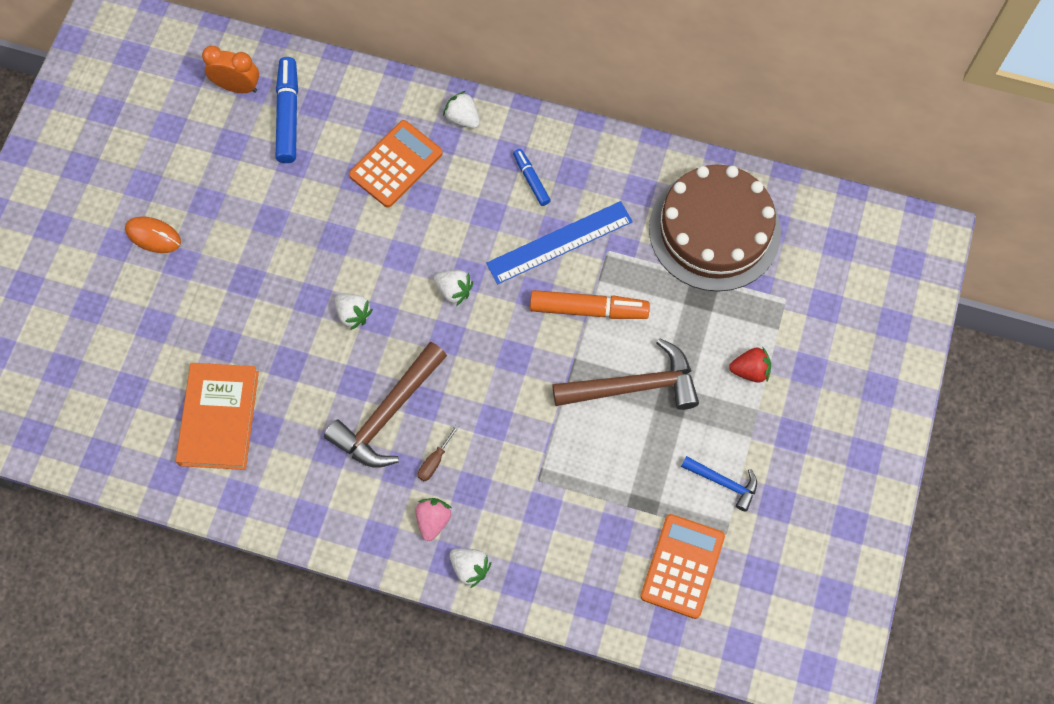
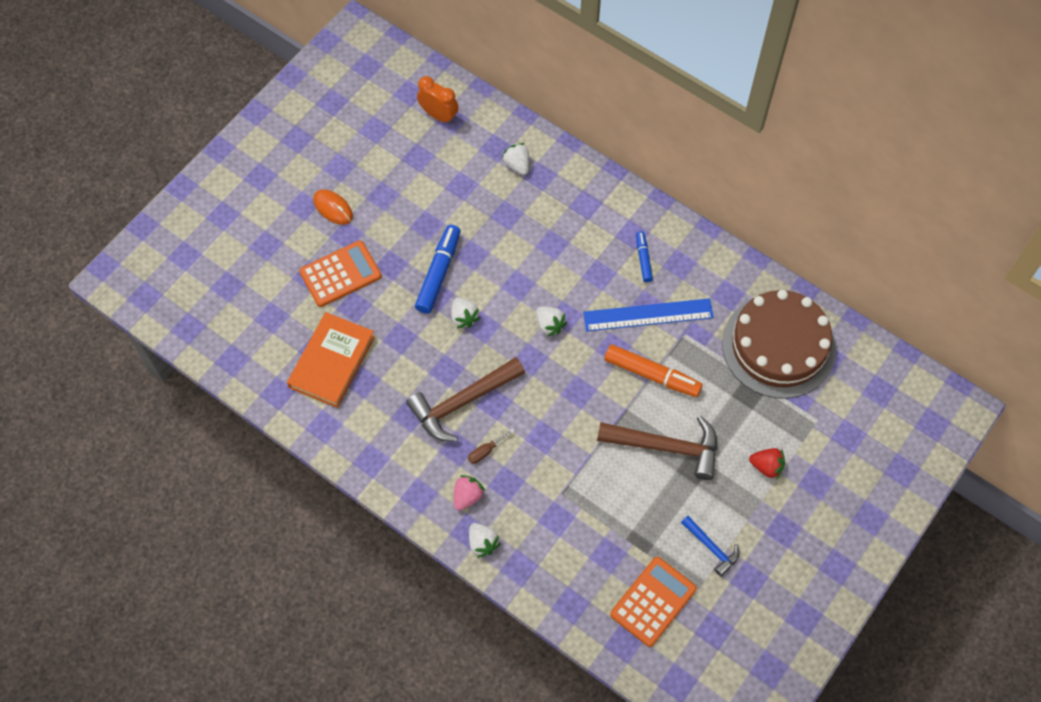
camera: 20 degrees right, 5 degrees down
(288, 115) = (470, 149): blue marker -> blue marker (438, 273)
(396, 164) = (540, 213): orange calculator -> orange calculator (340, 274)
(462, 118) = (606, 194): white strawberry -> white strawberry (517, 165)

